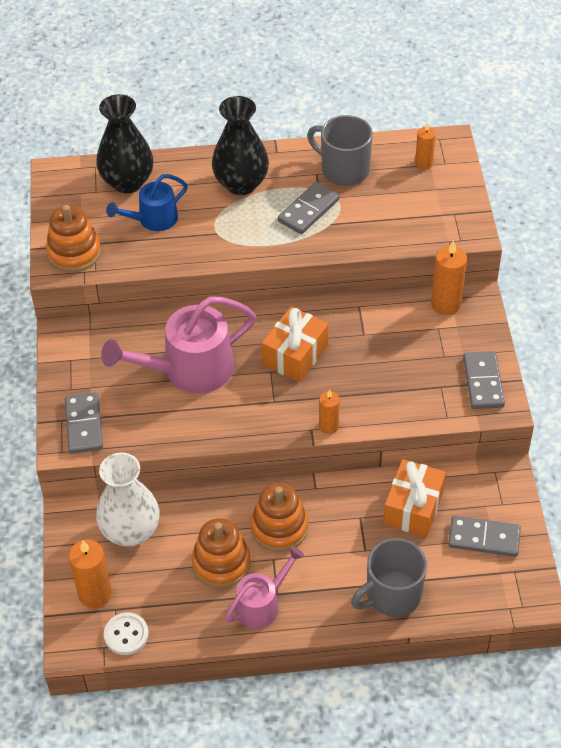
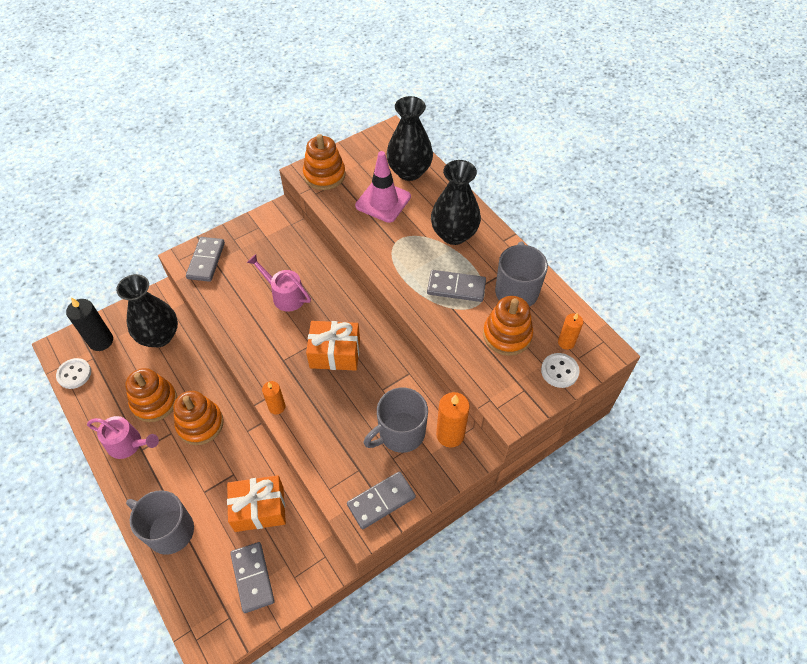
camera: 60 degrees right, 5 degrees up
(84, 425) = (206, 260): grey domino -> grey domino turned 45 degrees counterclockwise
(95, 594) = (101, 341): orange candle -> black candle
(130, 531) = (159, 336): white vase -> black vase
(153, 219) = (383, 201): blue watering can -> pink traffic cone
(189, 370) = (285, 295): pink watering can -> pink watering can, size x0.59
(388, 199) = (507, 335): none -> orange stacking toy
(421, 339) = (400, 433): none -> grey mug
(450, 181) = (559, 371): none -> white button

